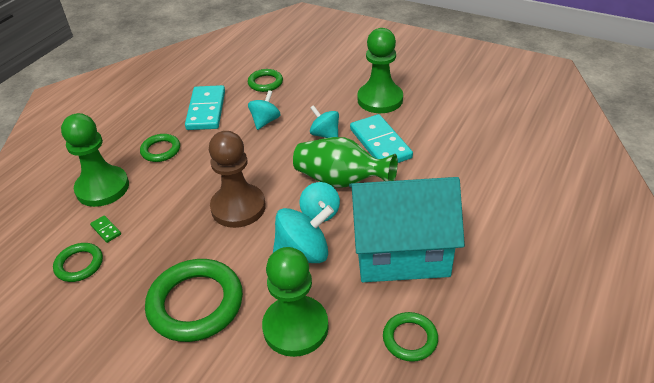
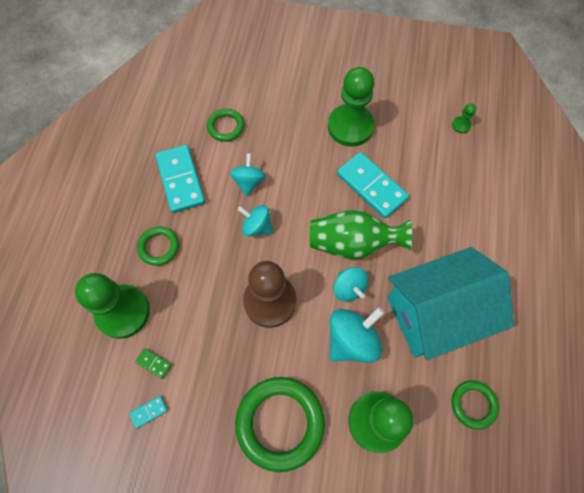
camera: 20 degrees left, 25 degrees up
(79, 264) = (149, 412): green ring -> turquoise domino
(325, 134) = (315, 187): turquoise spinning top -> turquoise spinning top (257, 226)
(492, 115) = (461, 125): none -> green pawn

